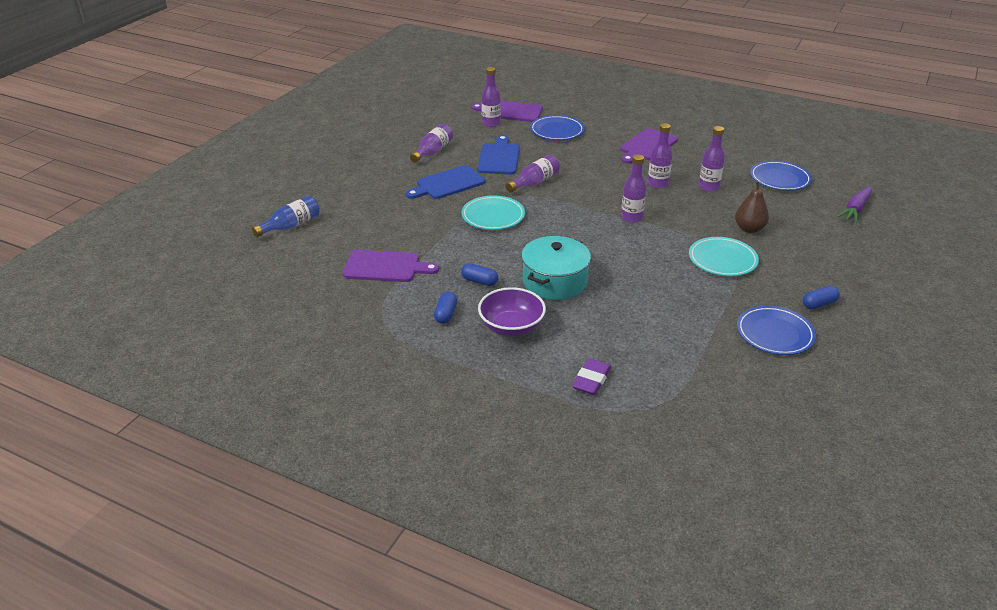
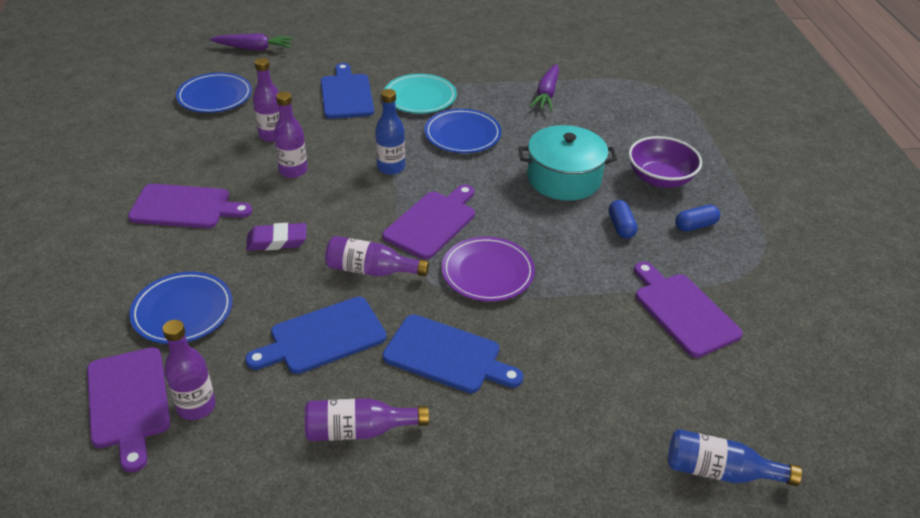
camera: 125 degrees left, 5 degrees up
(493, 216) = (487, 272): turquoise plate -> purple plate
(557, 214) = (432, 222): none -> purple cutting board
(591, 380) = (666, 117): purple eraser -> purple eraser (277, 241)
(631, 218) = (391, 167): purple bottle -> blue bottle
(684, 327) = (546, 94): none -> purple carrot
(749, 229) = (346, 94): brown pear -> blue cutting board
(775, 333) = (505, 55): blue plate -> blue plate (462, 134)
(819, 304) = (442, 44): blue capsule -> none

